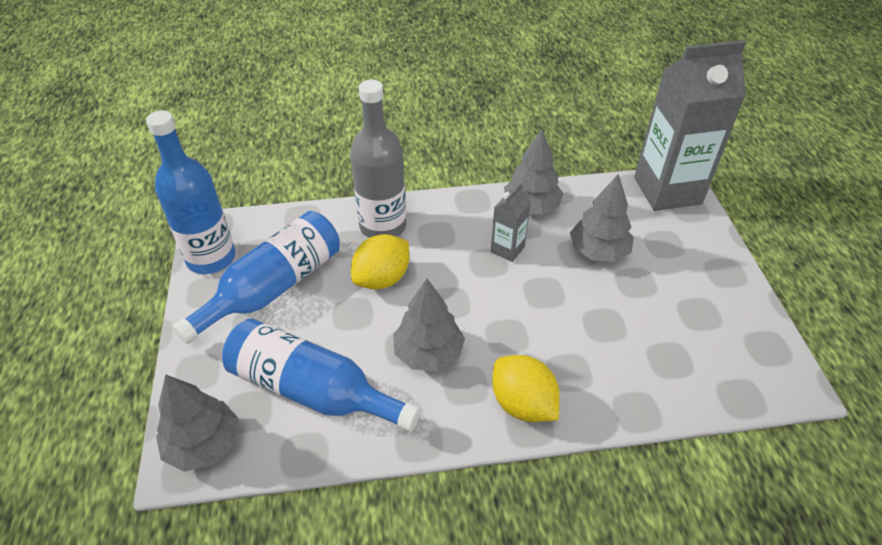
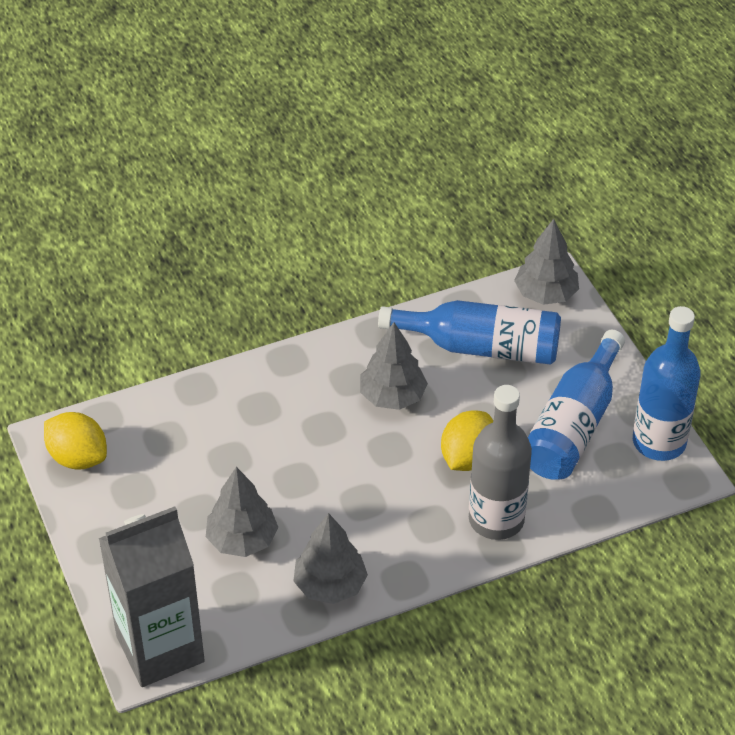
camera: 165 degrees right, 0 degrees up
(507, 249) = (345, 520): grey carton -> none
(522, 404) = (296, 373): yellow lemon -> yellow lemon (78, 458)

